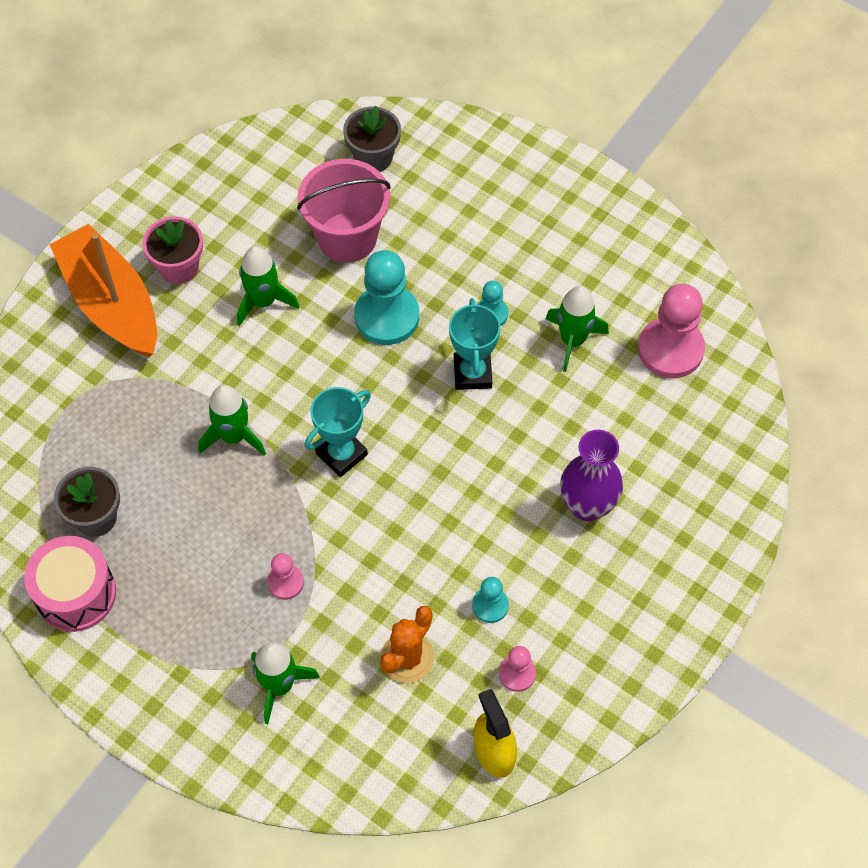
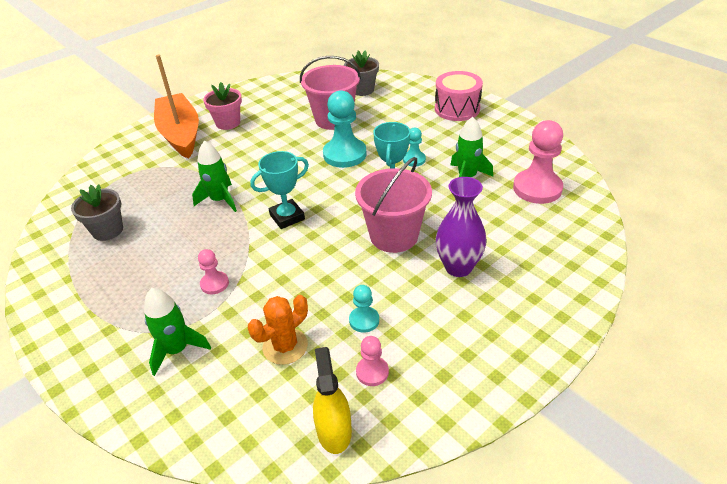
camera: 15 degrees right, 20 degrees down
(76, 594) = (67, 270): pink drum -> pink drum (457, 109)
(263, 301) = (270, 141): green rocket -> none
(495, 466) = (394, 236): none -> pink bucket

